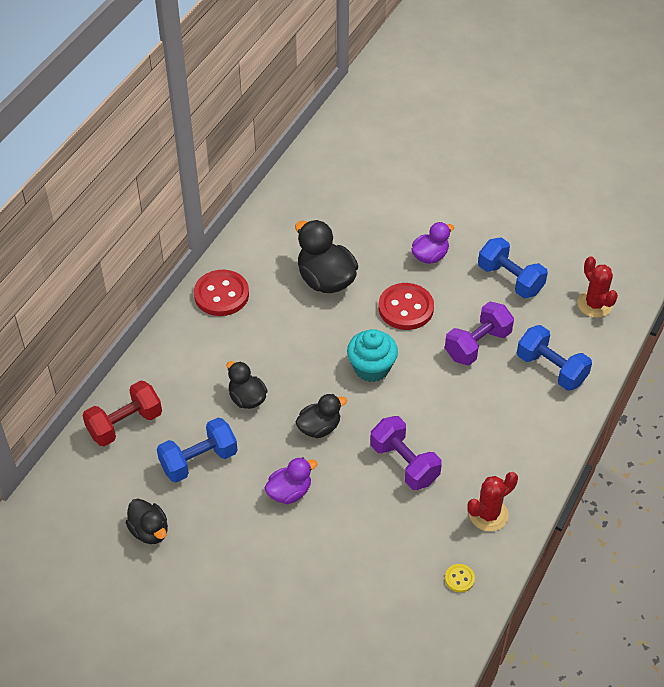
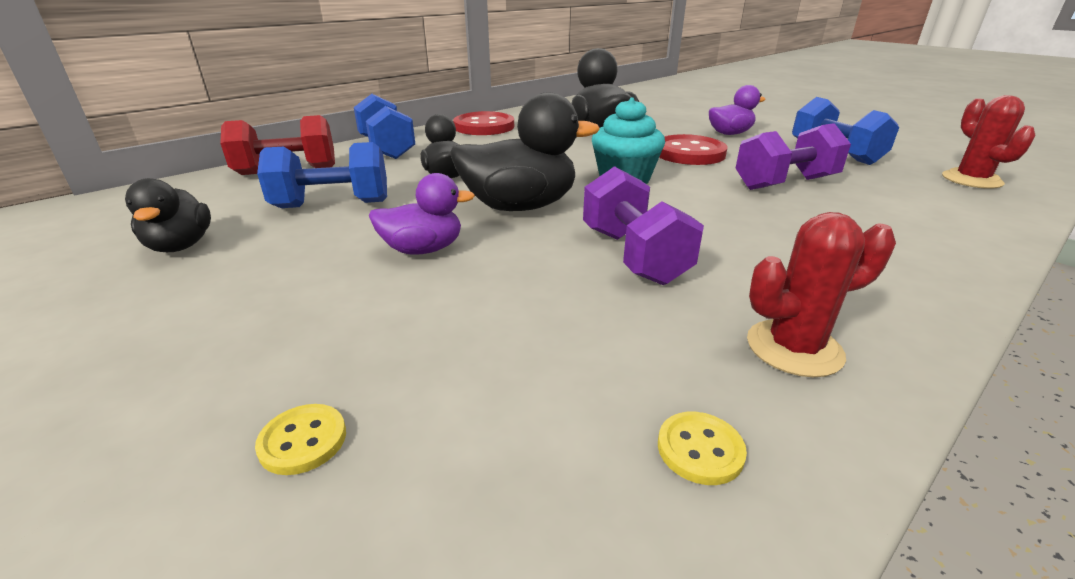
camera: 20 degrees right, 20 degrees down
(319, 428) = (520, 206): black duck -> black duck, size x1.65
(324, 620) = (303, 441): none -> yellow button
(551, 369) = (912, 214): blue dumbbell -> blue dumbbell (387, 148)

